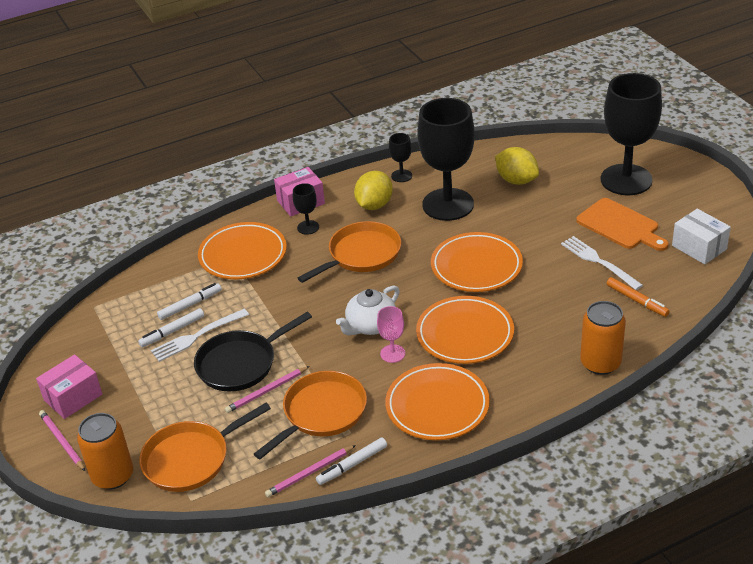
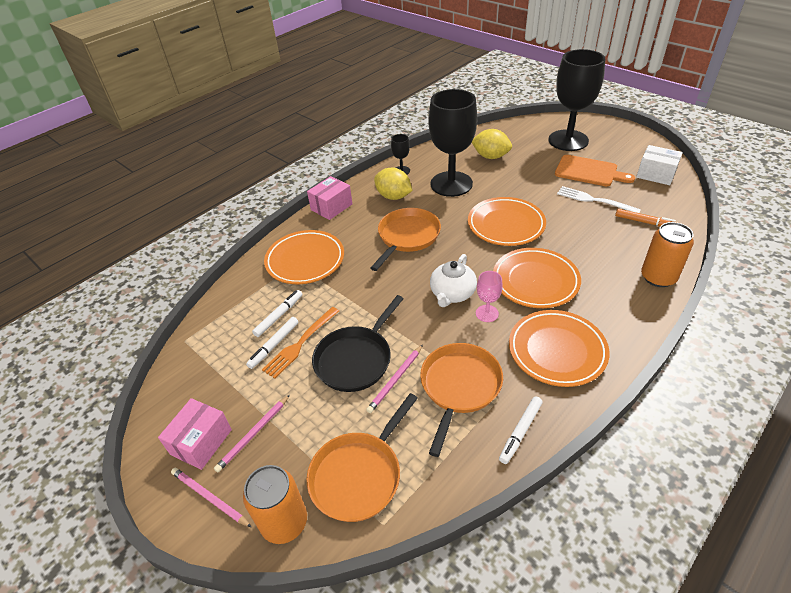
camera: 20 degrees left, 5 degrees up
(197, 336) = (300, 344): white fork -> orange fork
(308, 227) = (349, 225): black goblet -> none
(310, 473) = (486, 453): pink pencil -> pink pencil (253, 434)
(374, 205) = (393, 196): yellow lemon -> yellow lemon turned 60 degrees counterclockwise

